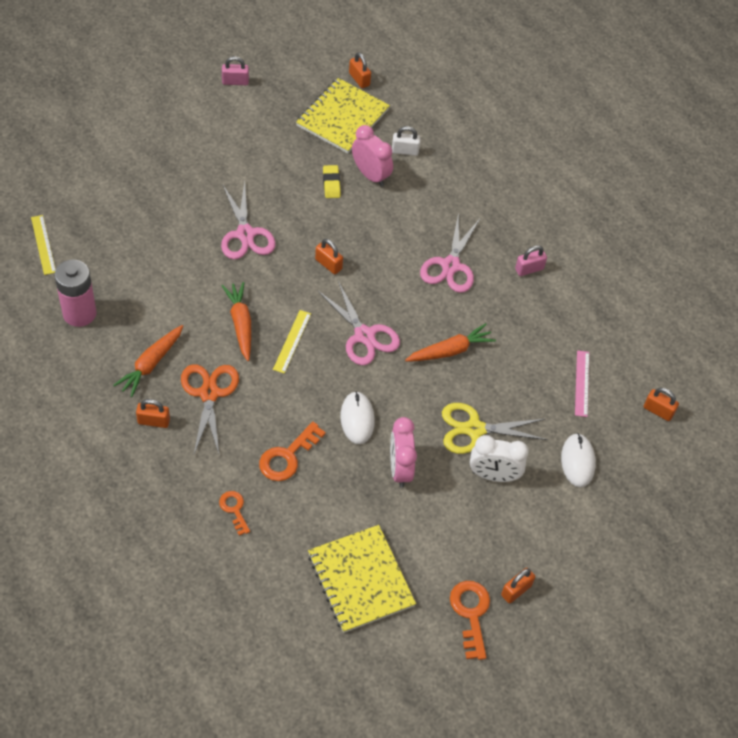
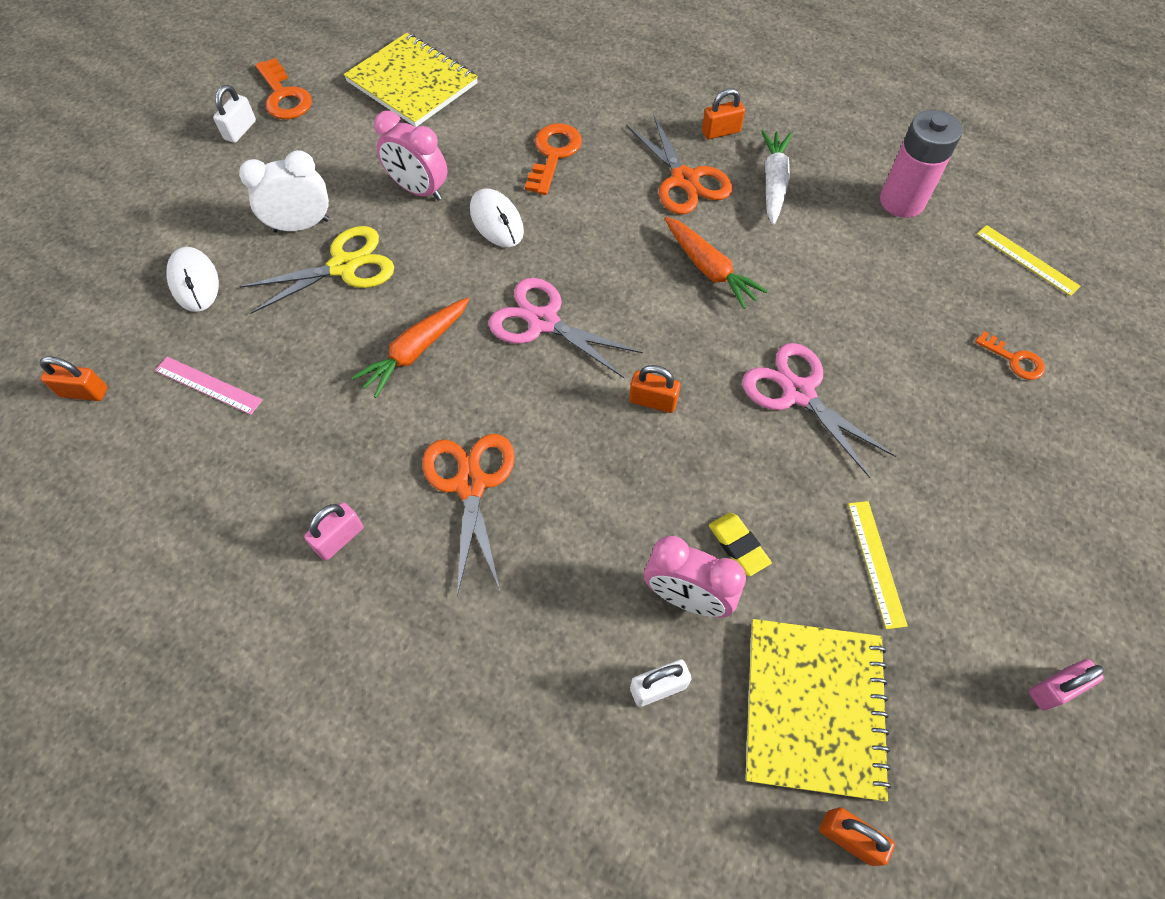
camera: 160 degrees right, 5 degrees up
(151, 364) = (773, 182): orange carrot -> white carrot
(234, 509) = (576, 91): orange key -> orange key (1014, 360)
(292, 341) = (631, 275): yellow ruler -> yellow ruler (876, 563)
(399, 469) = (419, 190): pink clock -> pink clock turned 150 degrees clockwise
(450, 265) = (470, 484): pink scissors -> orange scissors
(516, 590) = (240, 130): orange padlock -> white padlock
(581, 383) = (208, 385): pink ruler -> pink ruler turned 45 degrees counterclockwise

